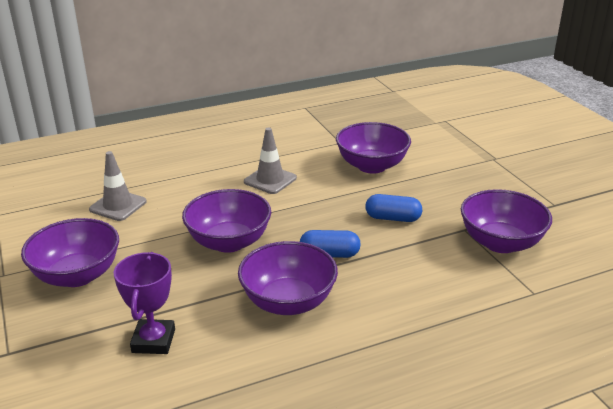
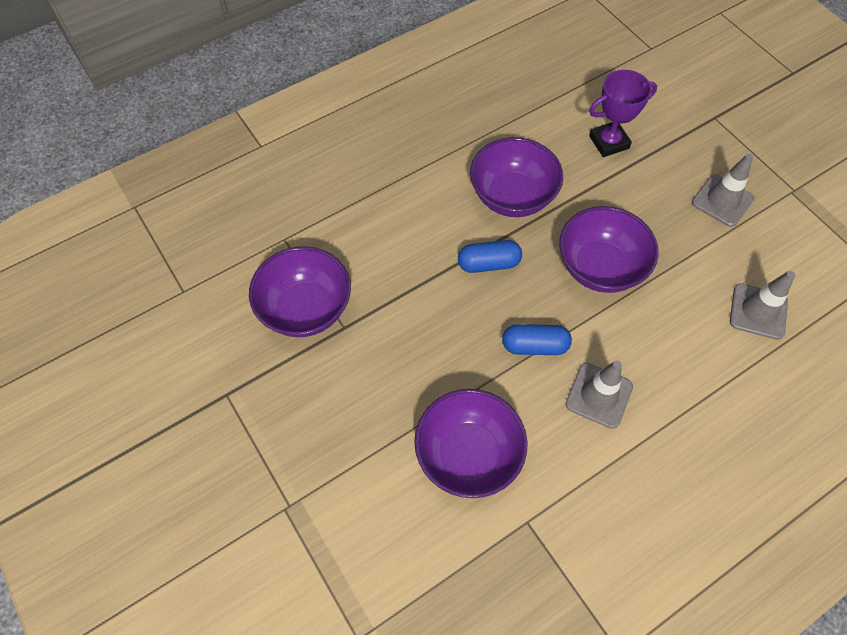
camera: 170 degrees right, 30 degrees up
(77, 275) = (722, 200): purple bowl -> grey traffic cone
(153, 341) = (609, 142): purple trophy -> purple trophy turned 75 degrees clockwise
(393, 218) = (428, 336): blue capsule -> blue capsule (534, 346)

